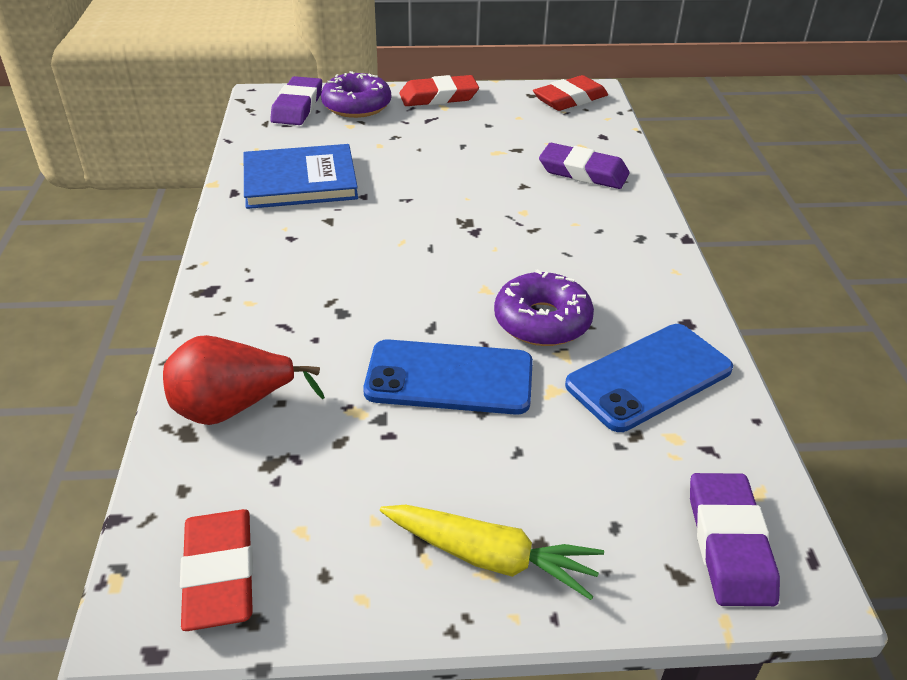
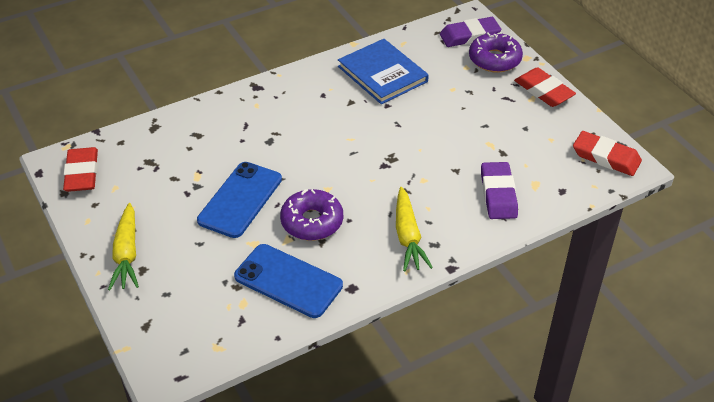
camera: 65 degrees right, 5 degrees up
(219, 573) = (82, 173): red eraser -> red eraser turned 60 degrees counterclockwise
(233, 408) = (177, 134): red pear -> none
(449, 378) = (240, 200): blue phone -> blue phone turned 45 degrees clockwise
(617, 252) = (408, 236): none -> yellow carrot
(729, 544) = (174, 341): purple eraser -> none

